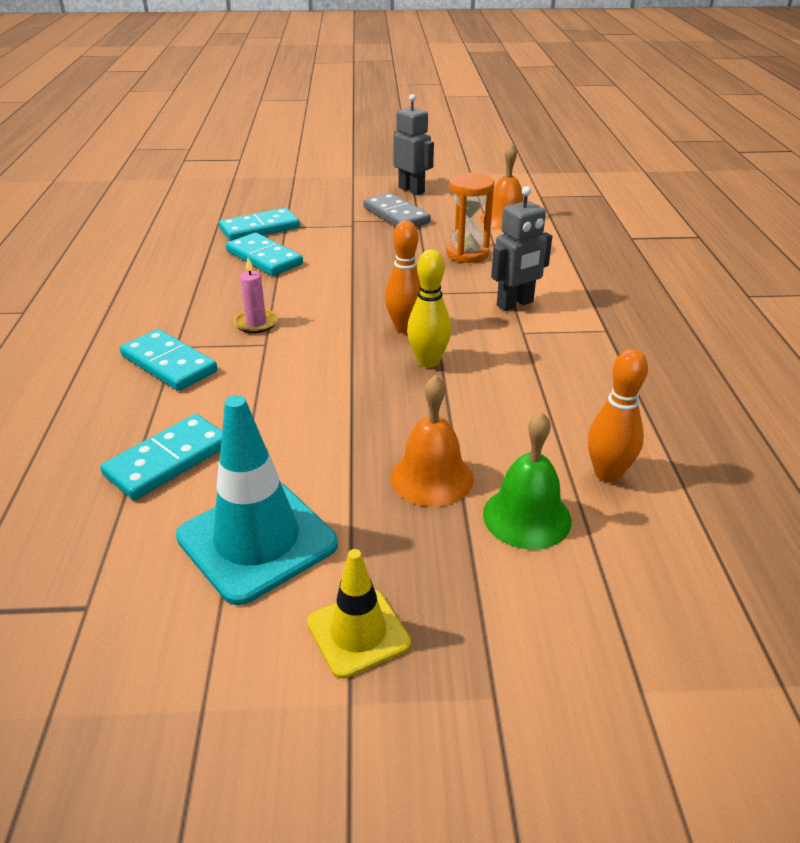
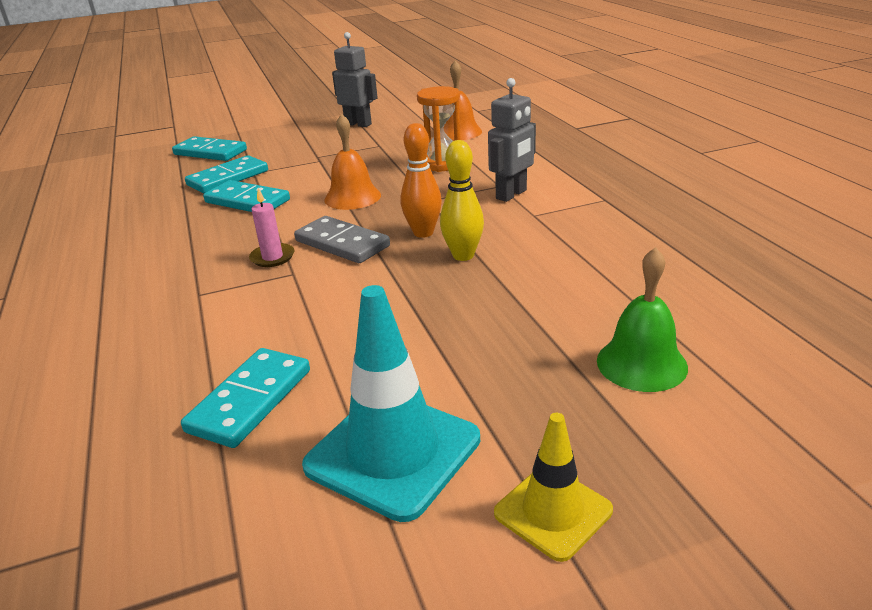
camera: 15 degrees left, 5 degrees down
(169, 364) = (200, 311): turquoise domino -> turquoise domino (210, 152)
(396, 215) = (356, 145): grey domino -> grey domino (342, 243)
(431, 477) = (531, 352): orange bell -> orange bell (352, 197)
(607, 474) = (686, 311): orange bowling pin -> none

